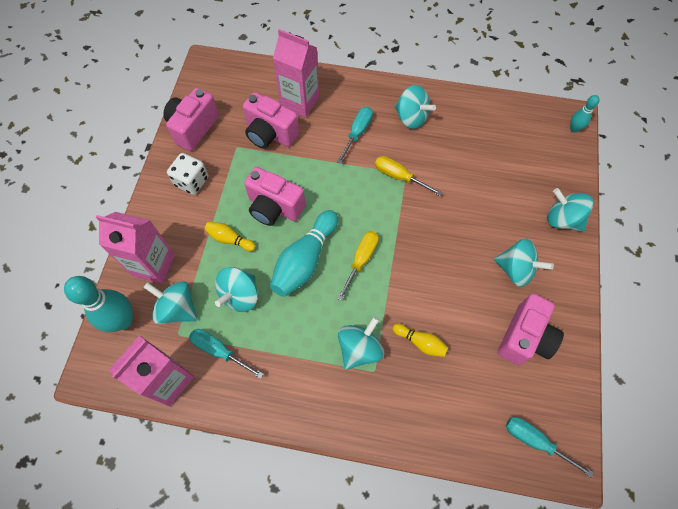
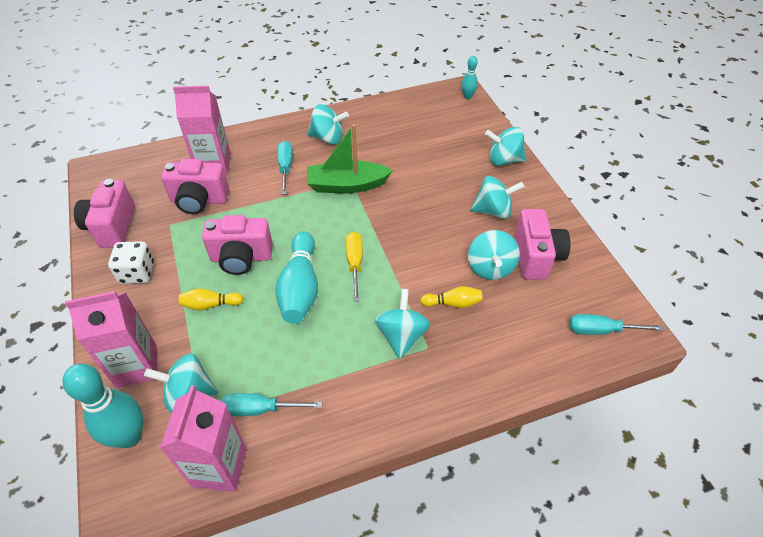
camera: 30 degrees left, 15 degrees down
(240, 295) = (252, 348): turquoise spinning top -> turquoise spinning top (490, 268)
(399, 177) = (347, 185): yellow screwdriver -> green boat

